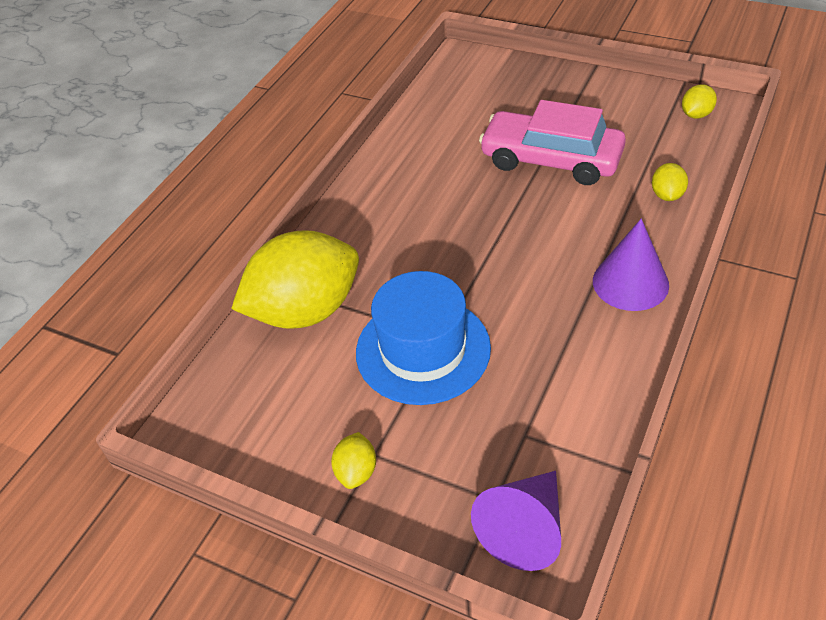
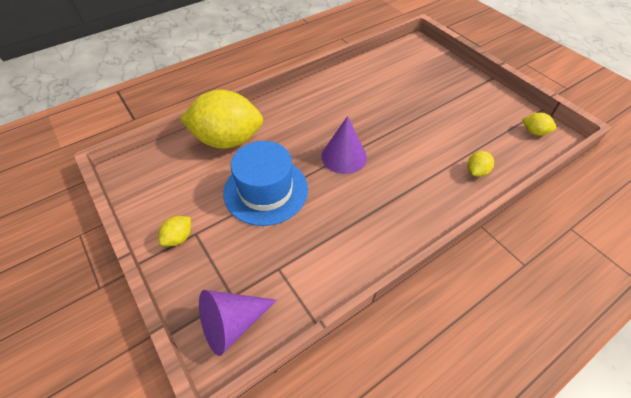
camera: 25 degrees right, 5 degrees up
(551, 159) = (422, 119): pink car -> none
(630, 282) = (411, 212): purple cone -> purple cone (344, 156)
(696, 114) = (534, 132): yellow lemon -> yellow lemon turned 45 degrees clockwise

